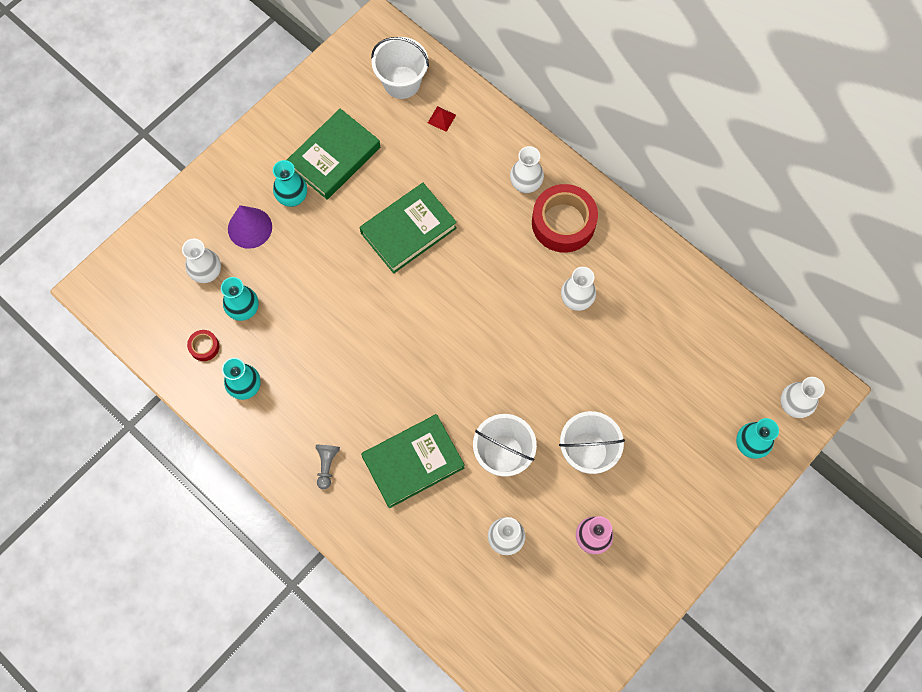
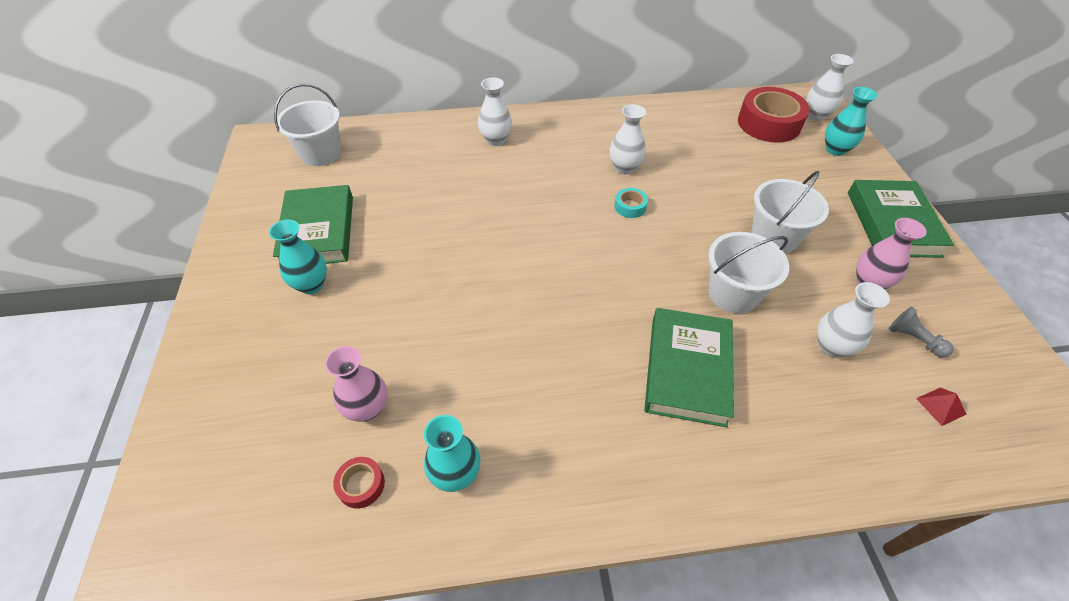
camera: 50 degrees left, 20 degrees down
(207, 273) = (286, 415): white vase -> none
(244, 310) = (367, 408): turquoise vase -> pink vase
(250, 228) = (292, 340): purple cone -> none
(327, 465) = (627, 455): grey pawn -> grey pawn (913, 339)
(408, 230) = (447, 226): green book -> green book (892, 223)
(441, 118) = (382, 150): red pyramid -> red pyramid (941, 406)
(534, 333) = (630, 207): none -> turquoise tape
(563, 223) = (551, 139): red tape -> red tape (769, 123)

